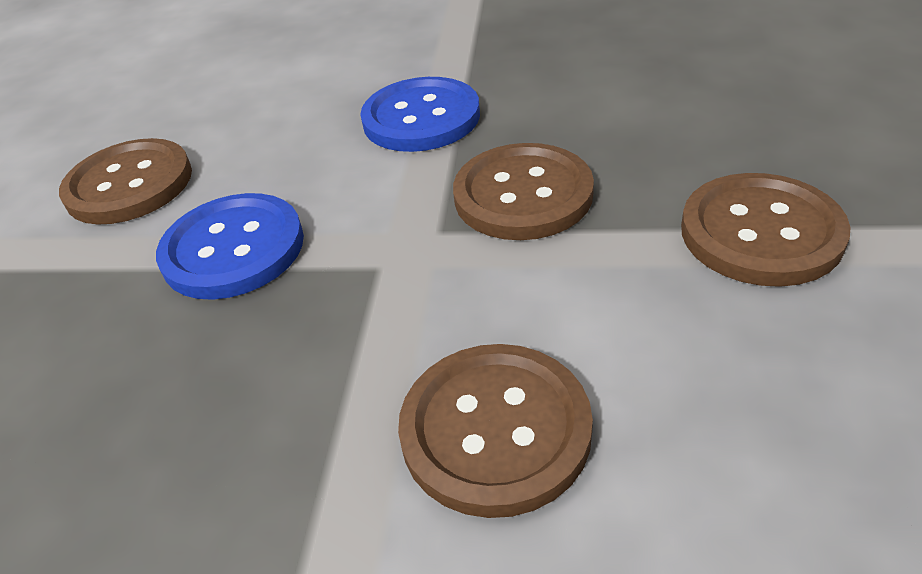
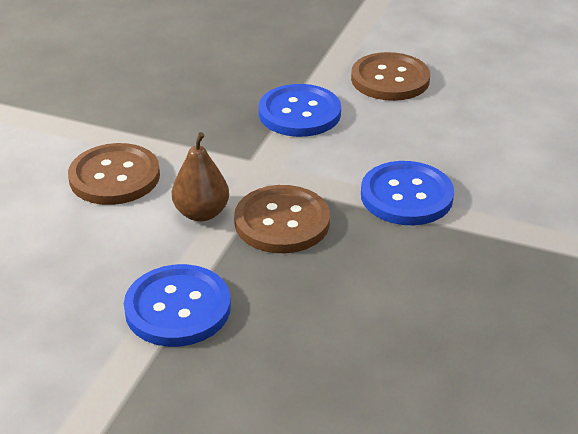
camera: 100 degrees right, 5 degrees down
(545, 276) = (201, 213): none -> brown pear
(761, 232) = (178, 308): brown button -> blue button

